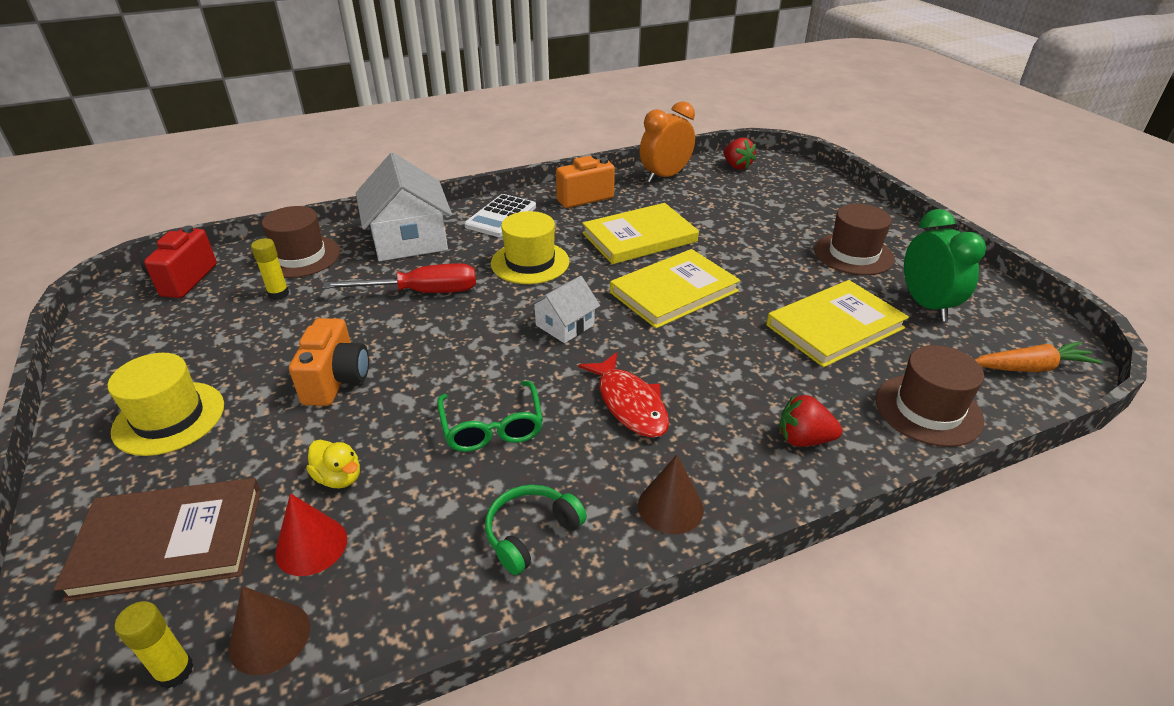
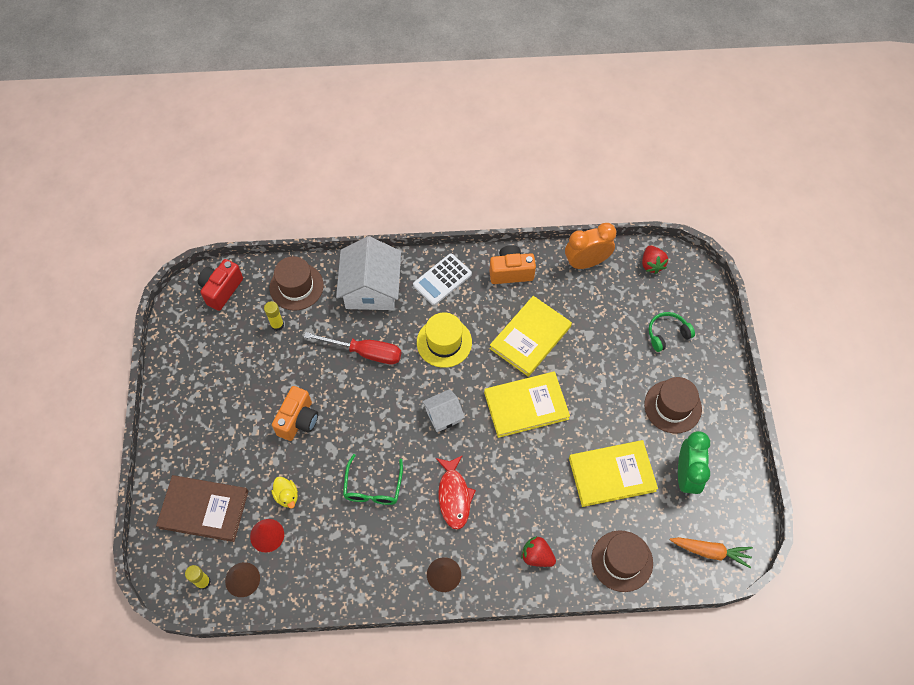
camera: 20 degrees right, 25 degrees up
(169, 418) = (207, 421): yellow hat -> none
(531, 533) = (370, 565): green headphones -> green headphones (667, 334)
(639, 237) = (530, 337): yellow book -> yellow book turned 45 degrees counterclockwise

